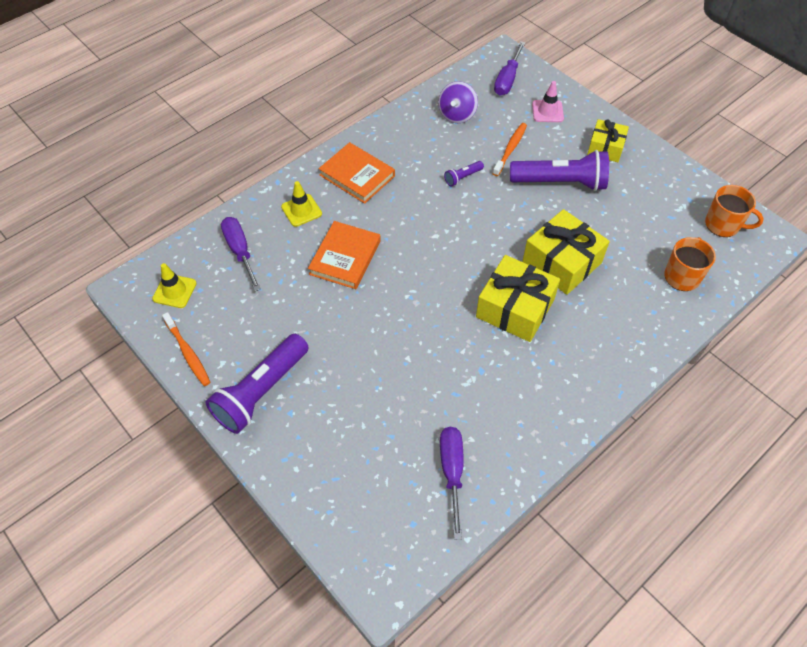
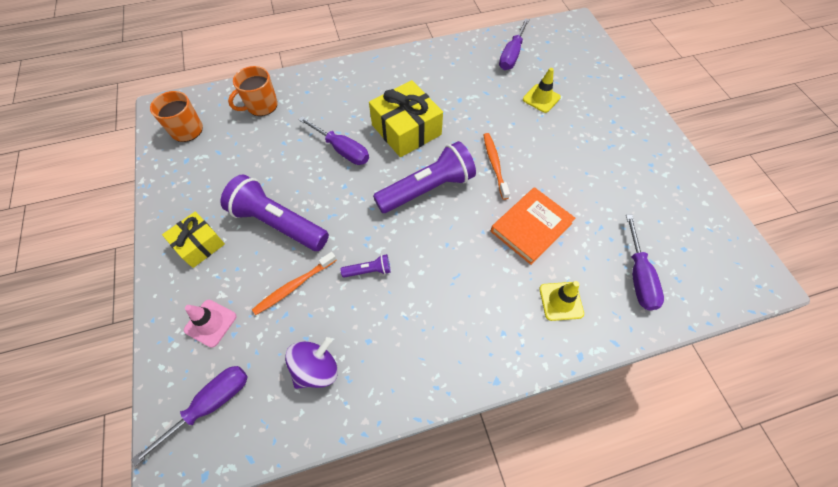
camera: 155 degrees left, 5 degrees up
(174, 291) = (711, 257): yellow traffic cone -> yellow traffic cone (541, 98)
(188, 353) = (696, 193): orange toothbrush -> orange toothbrush (494, 165)
(261, 391) = (634, 142): purple flashlight -> purple flashlight (427, 189)
(357, 175) = (482, 323): orange book -> none
(562, 262) = (342, 150): yellow gift -> purple screwdriver

